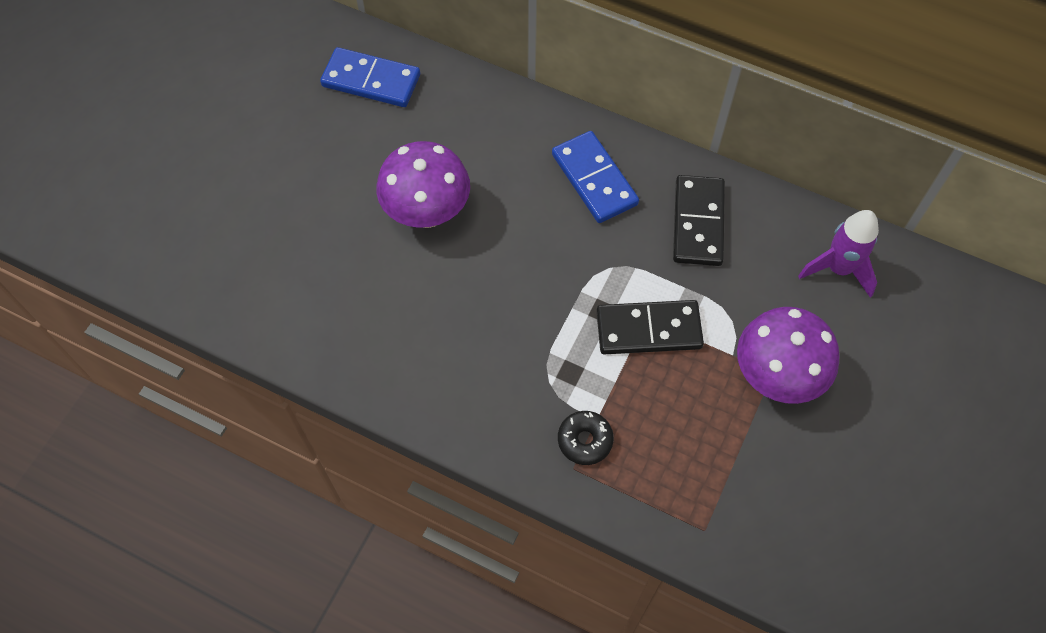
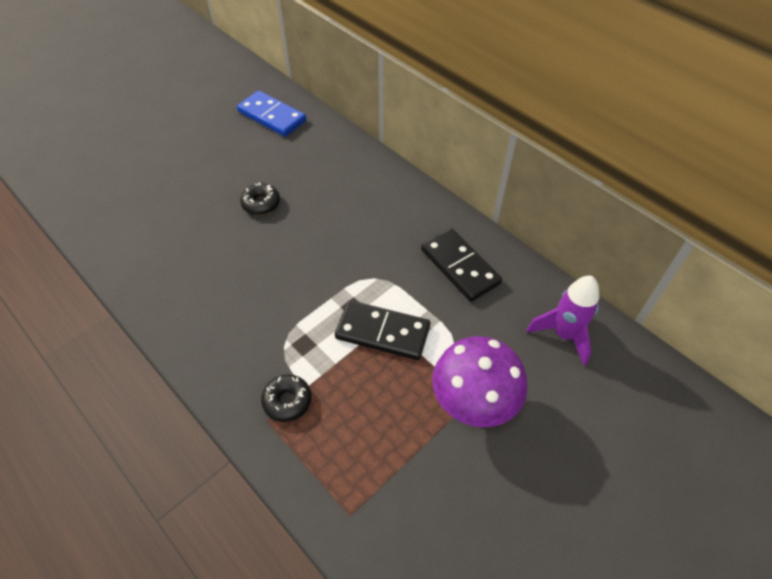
camera: 20 degrees right, 10 degrees down
(427, 213) = (261, 204): purple mushroom -> black donut
(594, 179) = (393, 215): blue domino -> none
(698, 223) = (459, 267): black domino -> black domino turned 60 degrees counterclockwise

